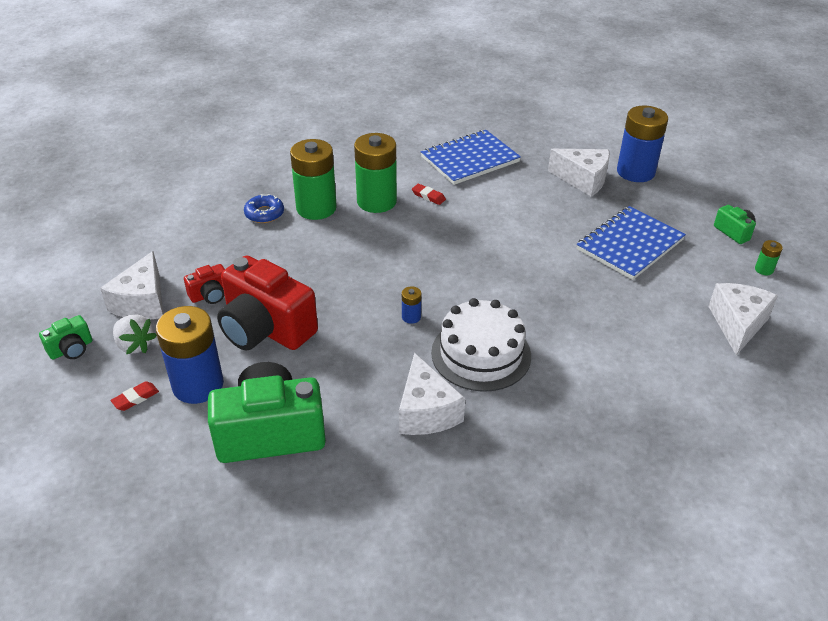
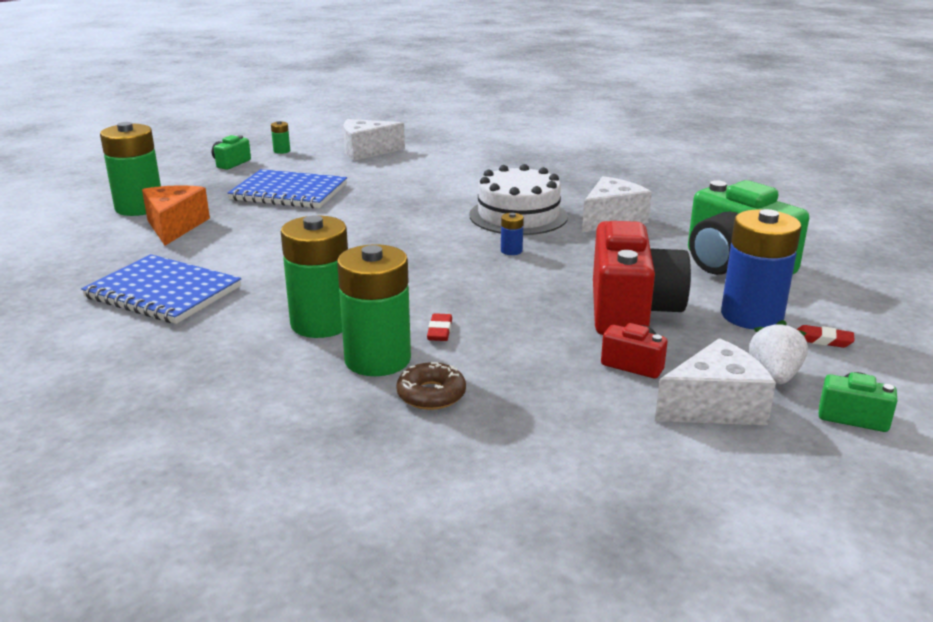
camera: 120 degrees left, 15 degrees down
(264, 213) = (431, 394): blue donut -> brown donut
(428, 196) = (280, 295): red eraser -> red eraser (439, 331)
(583, 180) = (174, 226): white cheese -> orange cheese
(635, 172) = (139, 207): blue battery -> green battery

